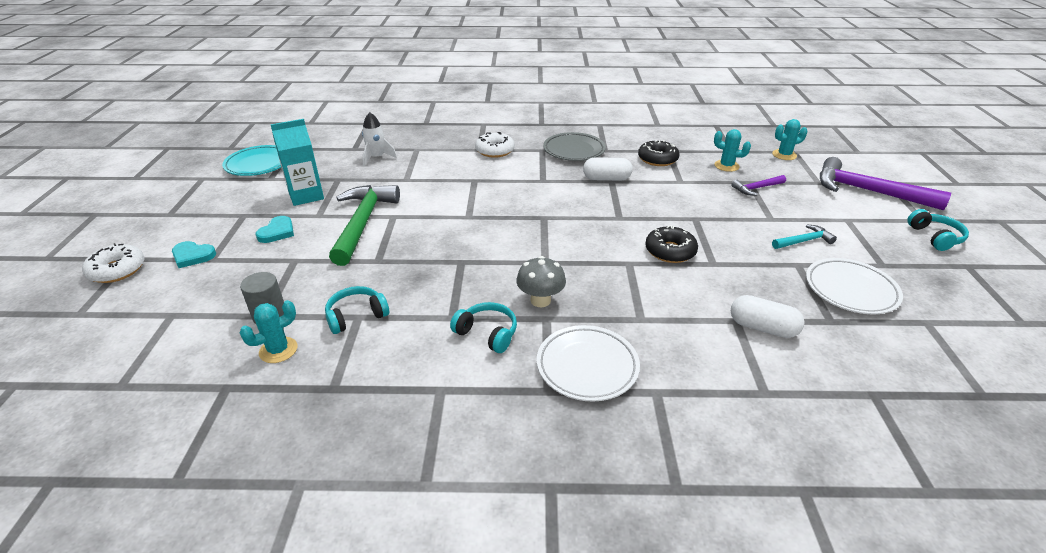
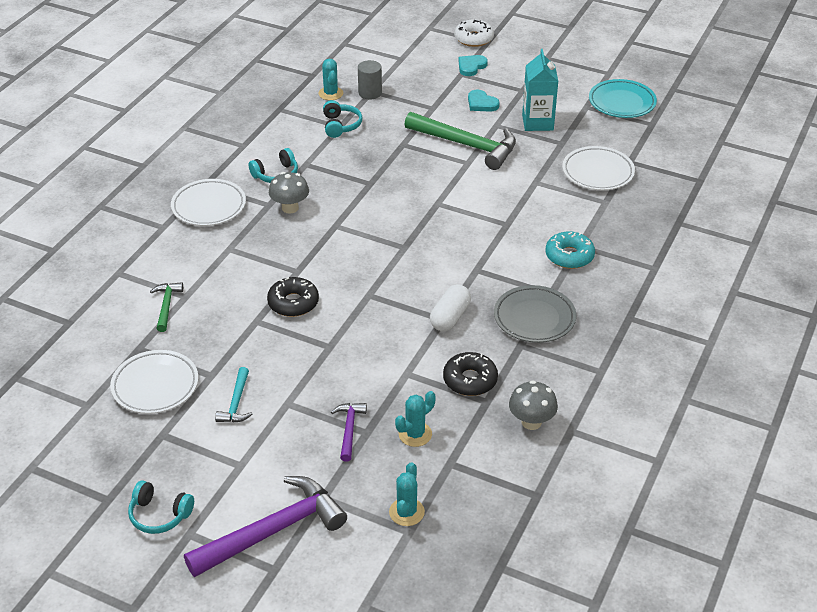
camera: 115 degrees right, 5 degrees up
(377, 157) = (598, 172): white rocket -> white plate
(495, 151) = (569, 256): white donut -> turquoise donut
(666, 135) = (531, 422): none -> grey mushroom
(762, 327) = (166, 306): white capsule -> green hammer

